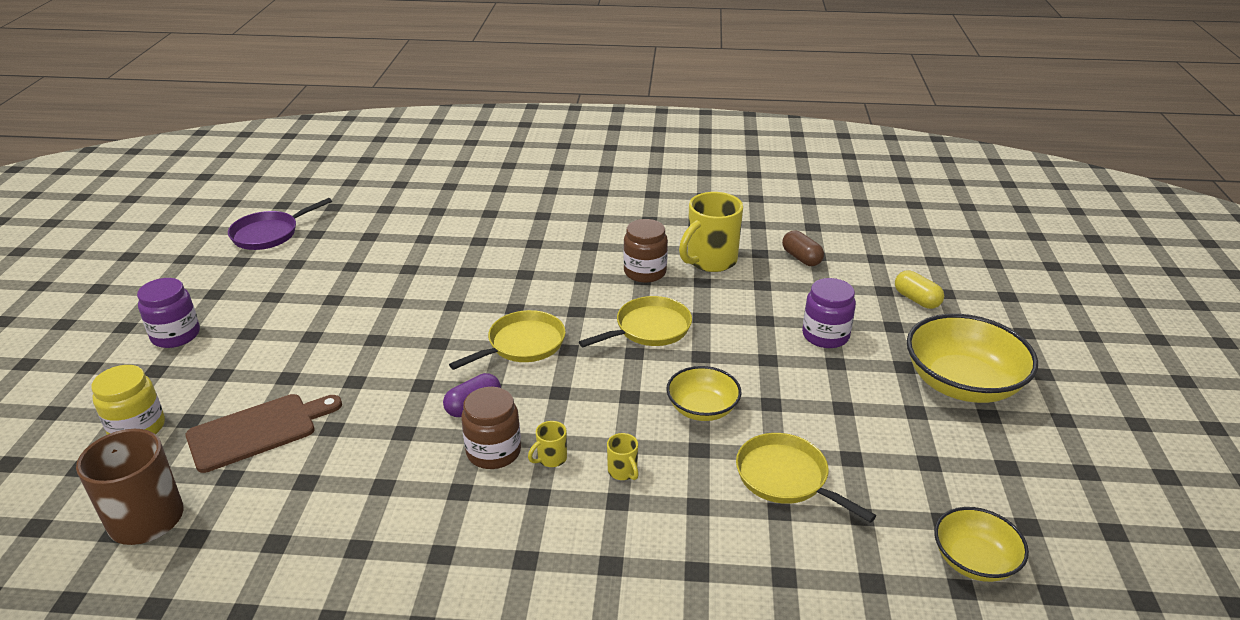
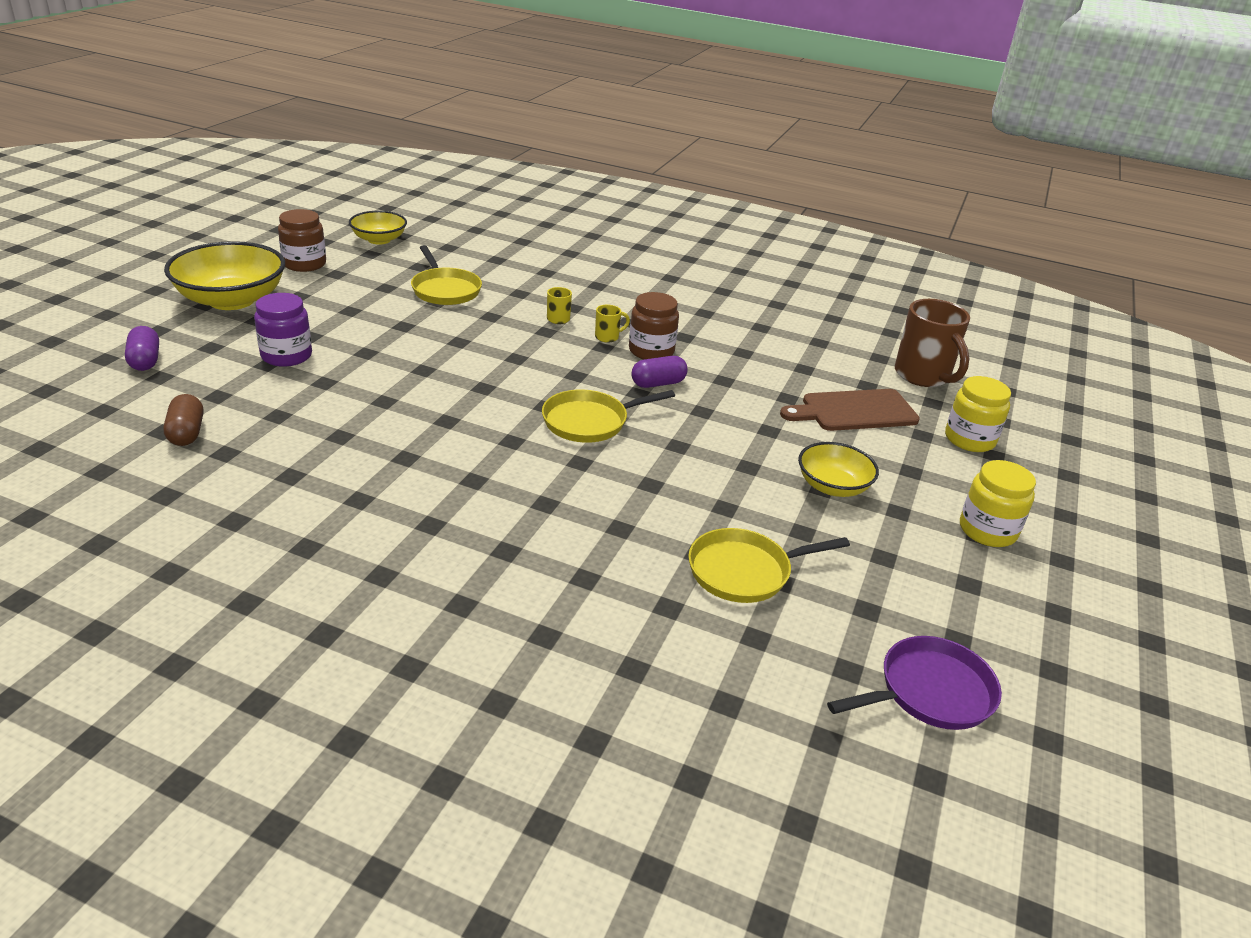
camera: 165 degrees left, 0 degrees up
(176, 335) = (987, 530): purple jar -> yellow jar
(645, 272) = (394, 465): brown jar -> brown jar (304, 264)
(649, 329) = (449, 404): yellow pan -> yellow pan (744, 571)
(702, 409) = (463, 336): yellow bowl -> yellow bowl (833, 486)
(710, 261) = (299, 458): yellow mug -> none
(916, 300) = (145, 360): yellow capsule -> purple capsule

